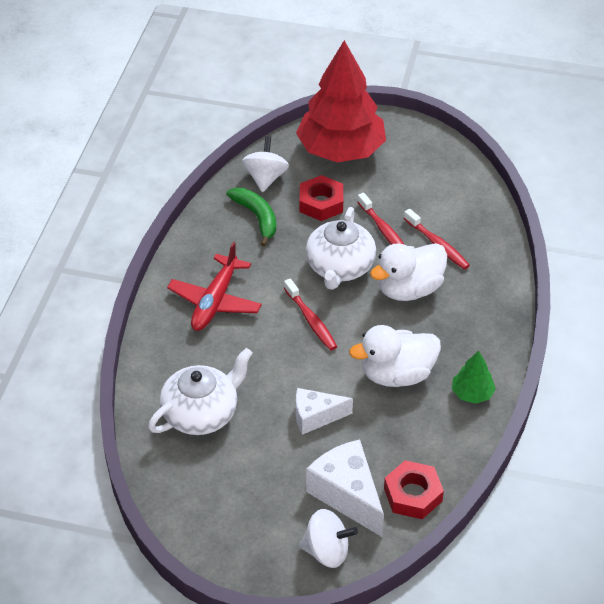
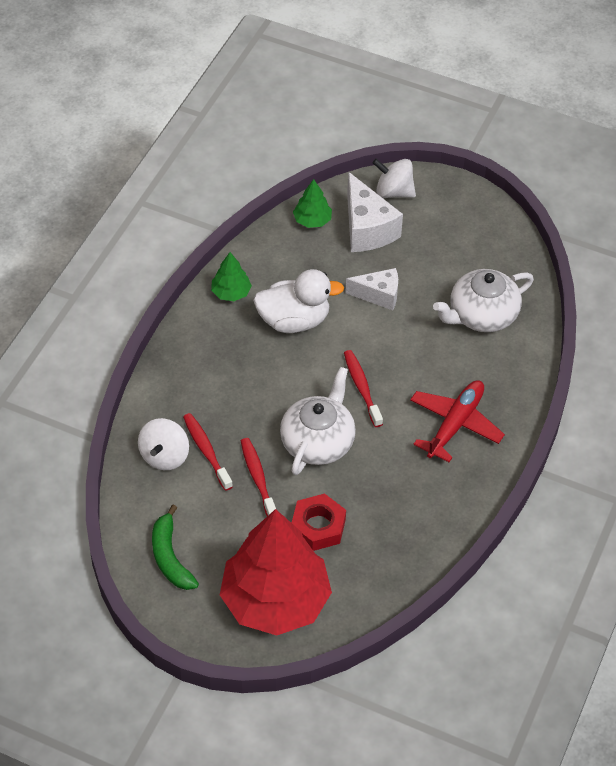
camera: 170 degrees left, 5 degrees up
(257, 217) = (395, 520): green banana -> green banana (170, 557)
(265, 178) = (375, 574): white spinning top -> white spinning top (164, 456)
(409, 289) = (254, 404): white duck -> none
(413, 494) = (312, 220): red nut -> green tree

